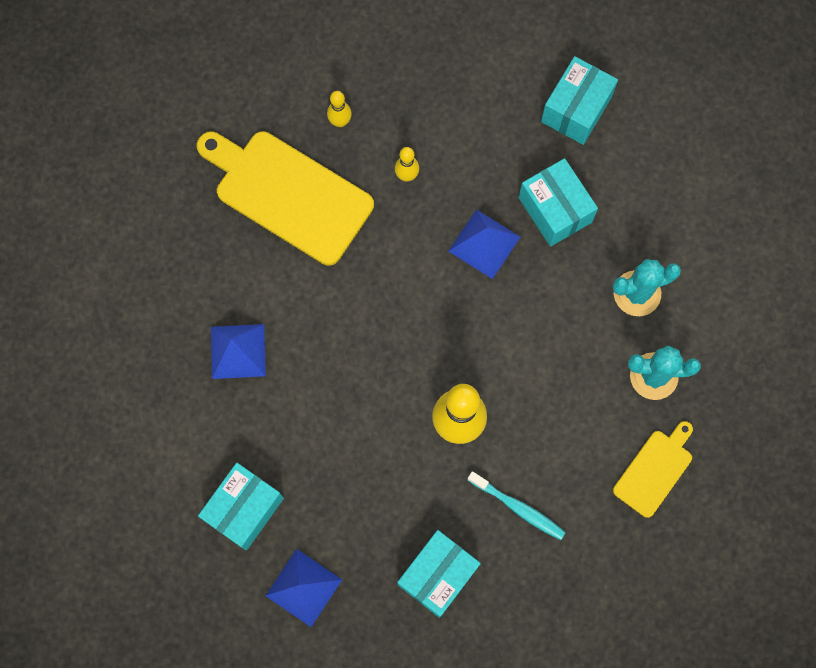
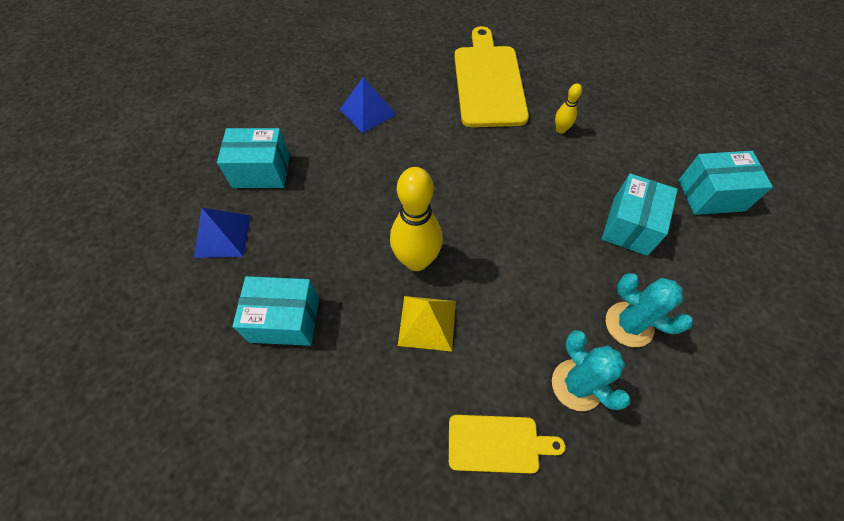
camera: 55 degrees right, 15 degrees down
(340, 121) = (557, 80): yellow bowling pin -> none
(484, 244) = (561, 198): blue pyramid -> none
(518, 507) = (381, 346): turquoise toothbrush -> none
(523, 455) = (427, 323): none -> yellow pyramid

